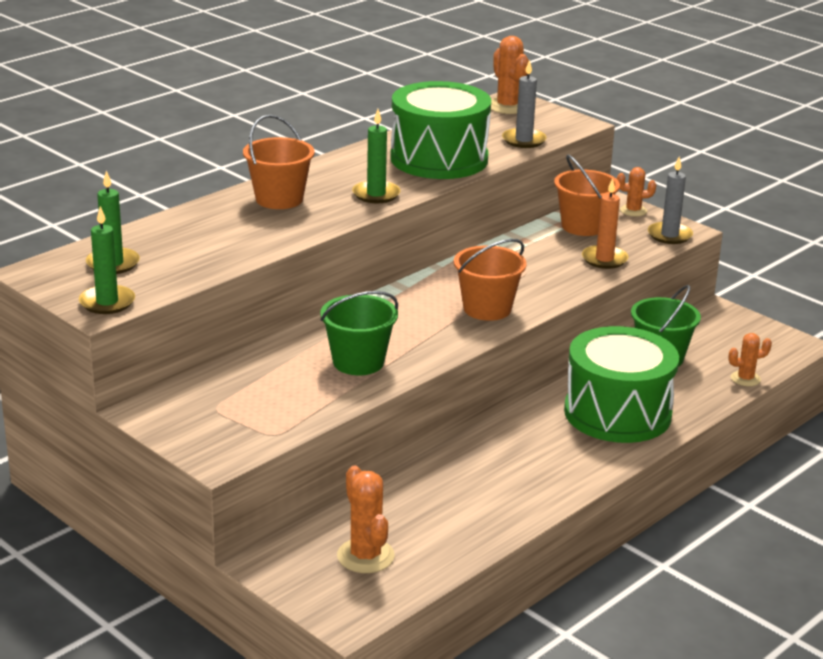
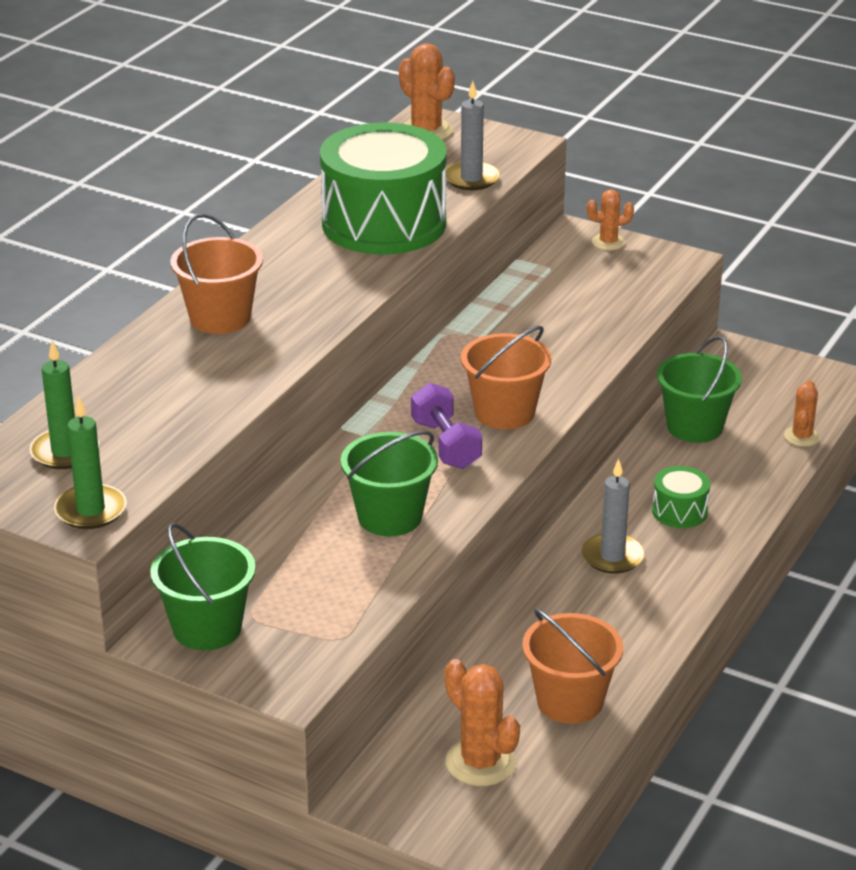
camera: 15 degrees left, 5 degrees up
(178, 410) = (207, 628): none -> green bucket
(376, 194) = (335, 290): green candle -> none
(429, 322) = (445, 444): none -> purple dumbbell
(583, 226) = (560, 275): orange bucket -> orange bucket (570, 701)
(604, 259) = (607, 317): orange candle -> none
(617, 413) = (679, 511): green drum -> green drum, size x0.43
(669, 235) = (666, 270): grey candle -> grey candle (612, 557)
(745, 379) = (802, 437): orange cactus -> orange cactus turned 45 degrees counterclockwise

